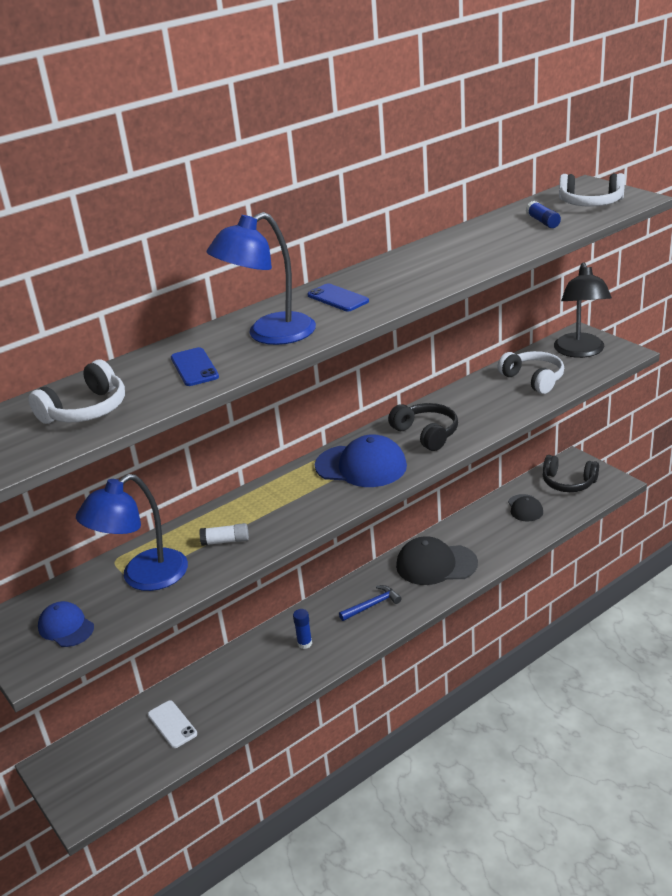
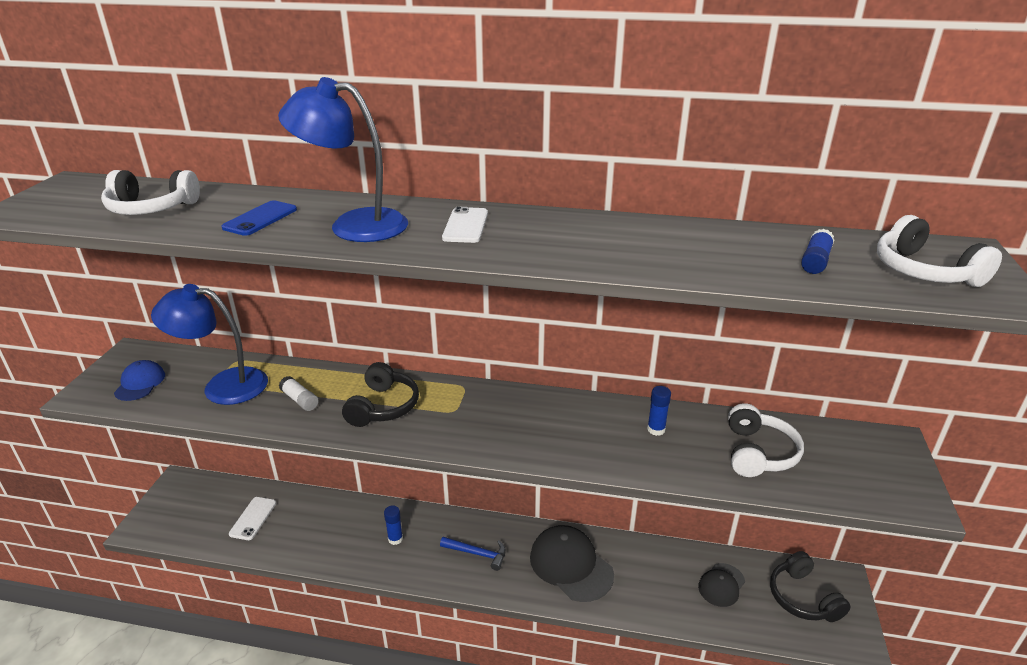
camera: 45 degrees right, 0 degrees up
(338, 298) = (465, 225): blue phone -> white phone
(361, 466) = (475, 417): blue cap -> none
(426, 434) = (570, 429): black headphones -> black headphones (383, 406)
(469, 403) = (656, 429): none -> blue glue stick
(580, 351) = (862, 461): black lamp -> none

